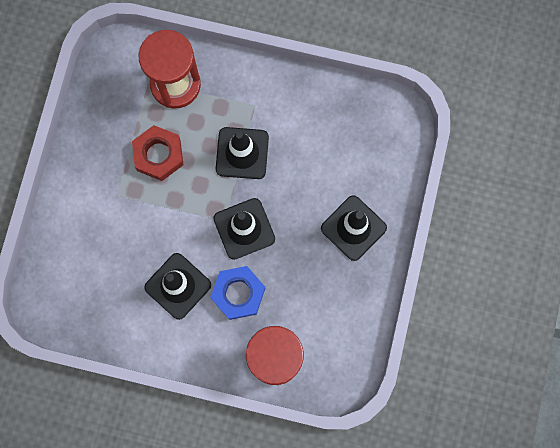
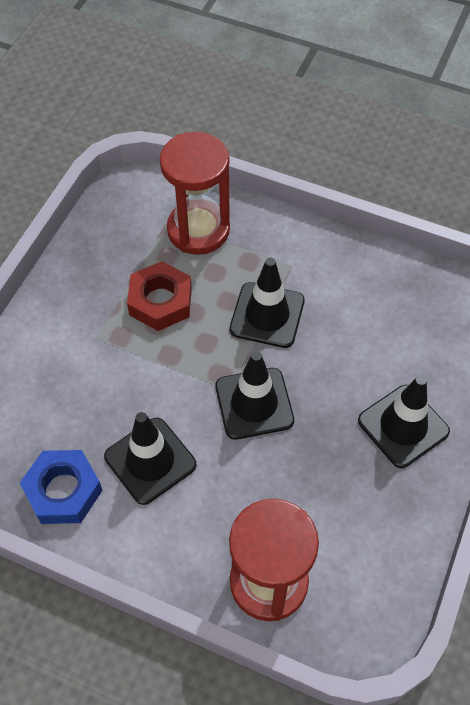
camera: 10 degrees right, 20 degrees down
(238, 293) = (231, 484): blue nut -> blue nut (63, 491)

